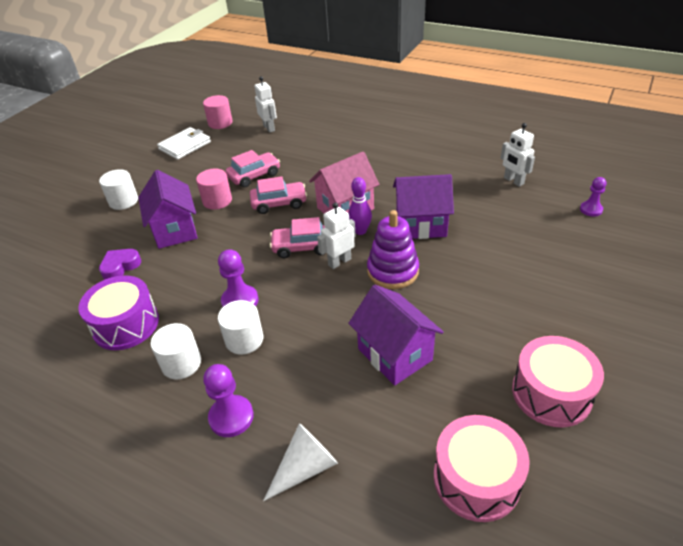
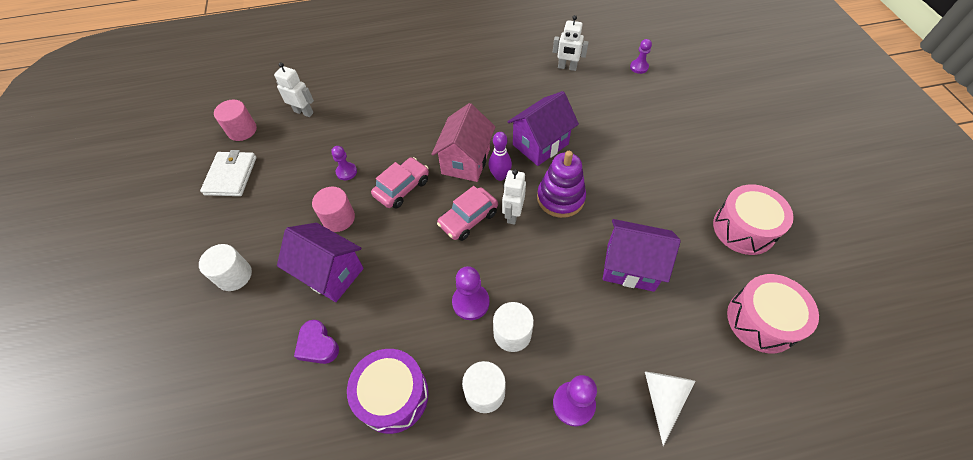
camera: 40 degrees left, 15 degrees up
(120, 267) = (318, 345): purple heart -> purple heart turned 45 degrees counterclockwise
(254, 176) = (346, 172): pink car -> purple pawn

